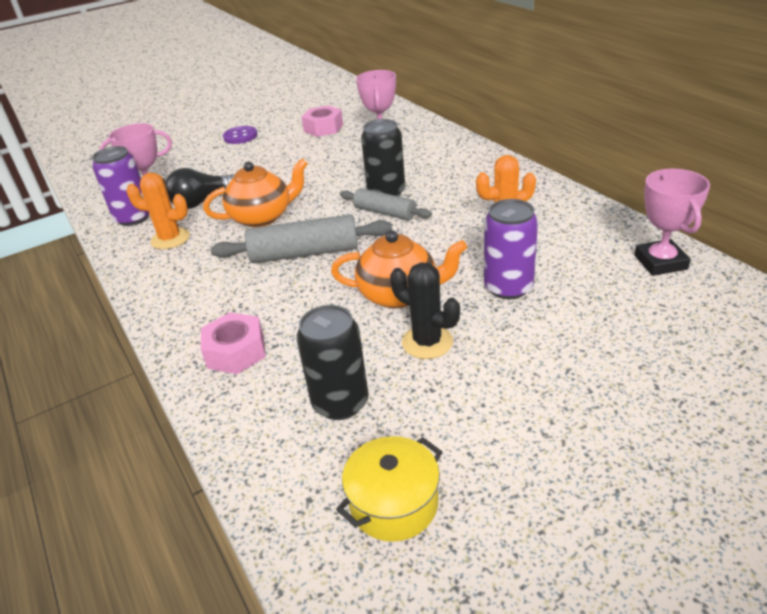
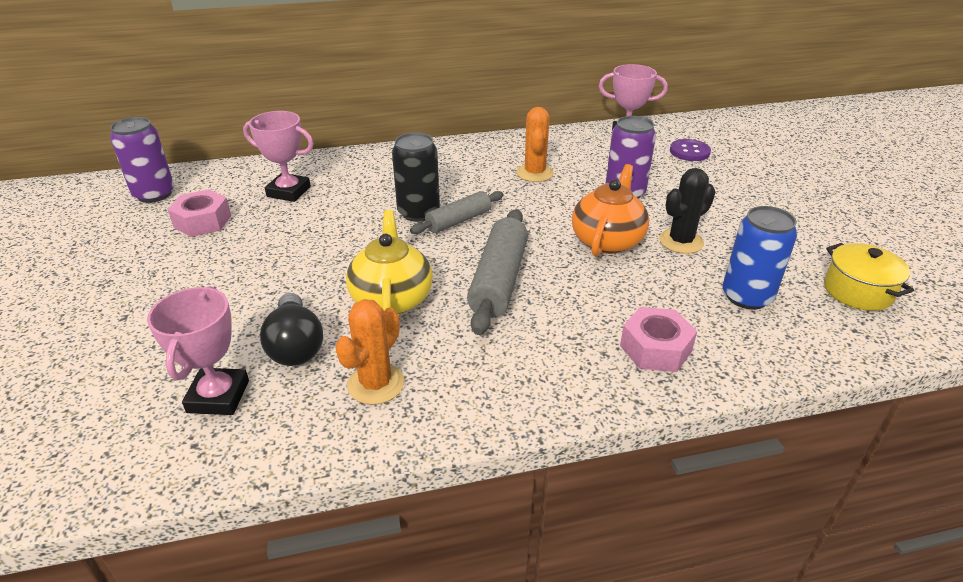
camera: 75 degrees left, 0 degrees up
(133, 218) = (272, 422): purple can -> purple can (154, 194)
(240, 136) = (123, 289): purple button -> purple button (689, 152)
(262, 217) = (392, 298): orange teapot -> yellow teapot
(340, 403) = (746, 296): black can -> blue can

